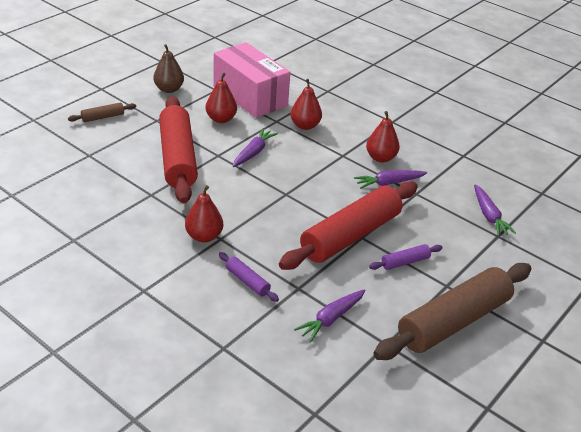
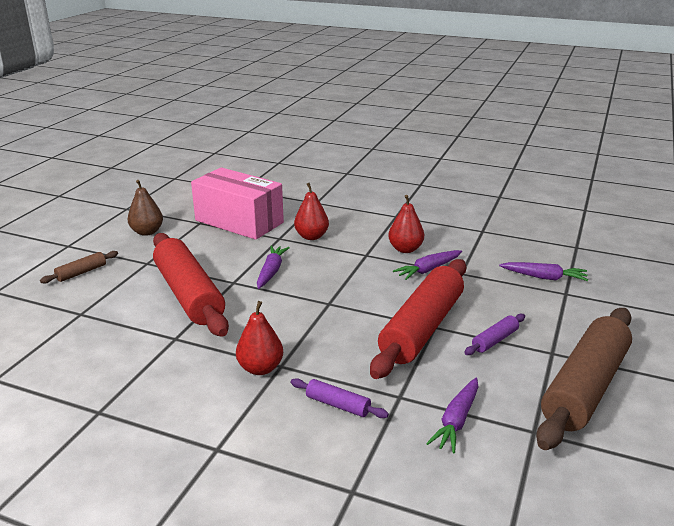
camera: 15 degrees left, 10 degrees down
(221, 119) = (219, 248): red pear -> none
(489, 216) = (544, 277): purple carrot -> purple carrot turned 45 degrees counterclockwise

